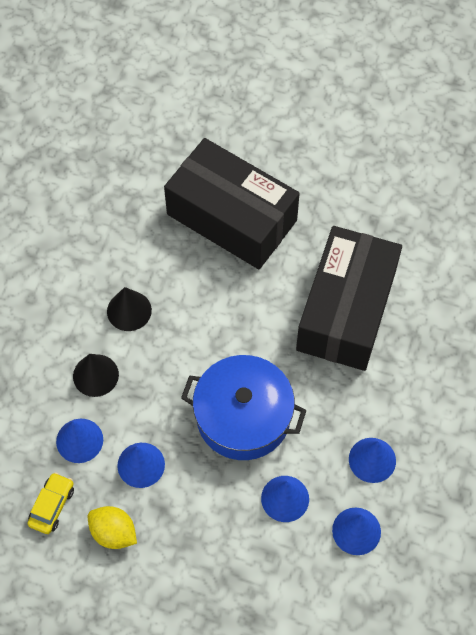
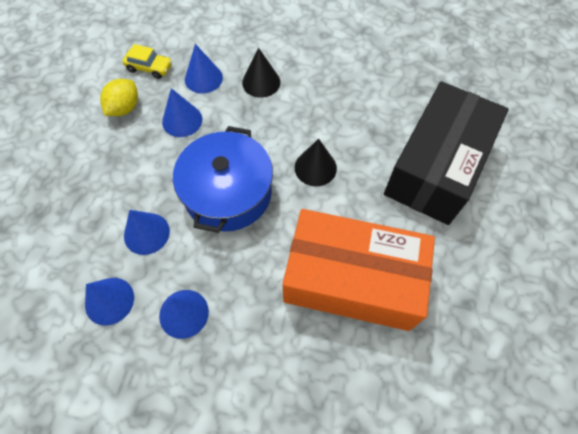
camera: 85 degrees right, 0 degrees up
(129, 310) = (323, 98): black cone -> black cone (315, 167)
(346, 310) = (352, 279): black box -> orange box

